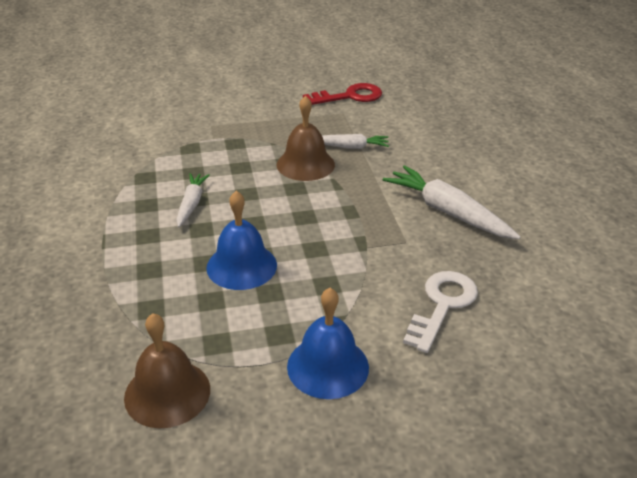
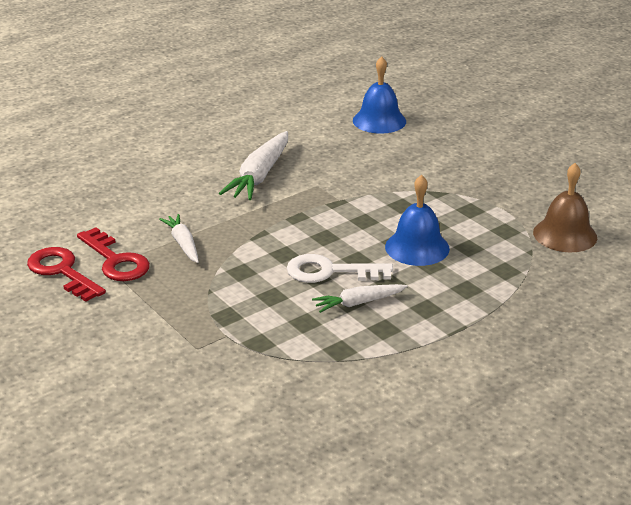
camera: 115 degrees left, 5 degrees down
(305, 164) = (236, 260): brown bell -> none
(328, 366) = (478, 186): blue bell -> blue bell (379, 121)
(348, 117) = (115, 260): none -> red key
(442, 305) = (378, 159): white key -> white key (330, 271)

